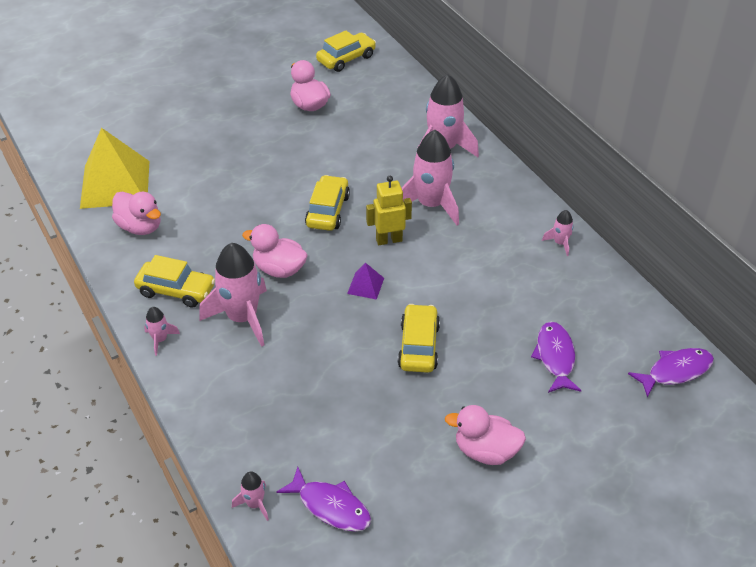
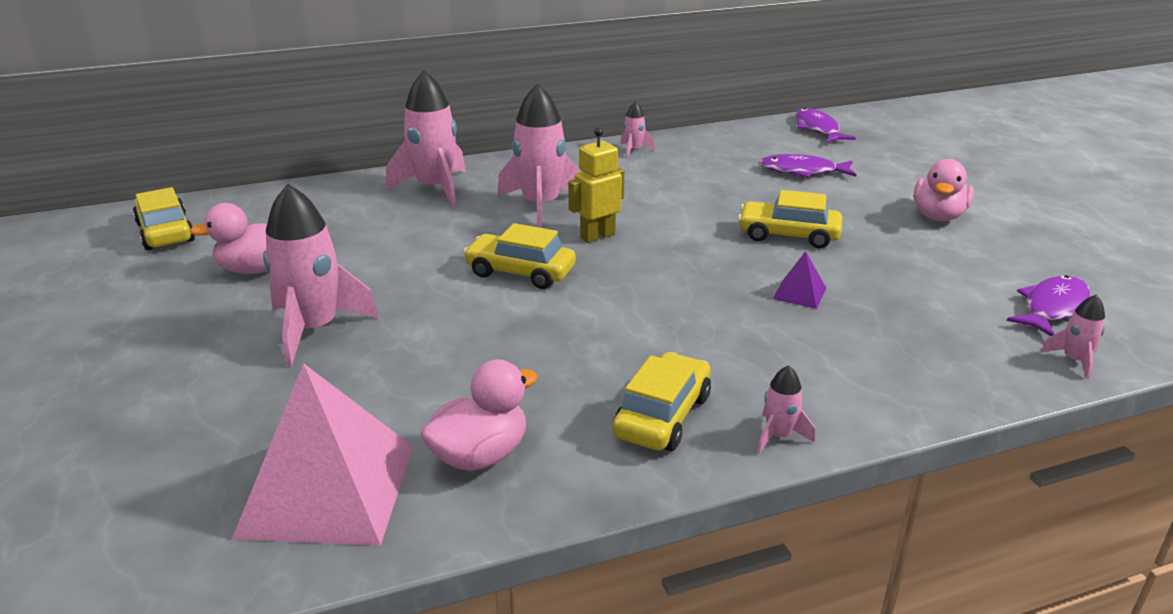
camera: 80 degrees left, 15 degrees down
(115, 184) = (328, 489): yellow pyramid -> pink pyramid
(242, 318) = (733, 354): pink rocket -> pink rocket (314, 329)
(279, 269) = (634, 317): pink duck -> none
(365, 285) = (680, 258): purple pyramid -> purple pyramid (799, 293)
(389, 240) = (597, 236): yellow robot -> yellow robot turned 60 degrees clockwise

